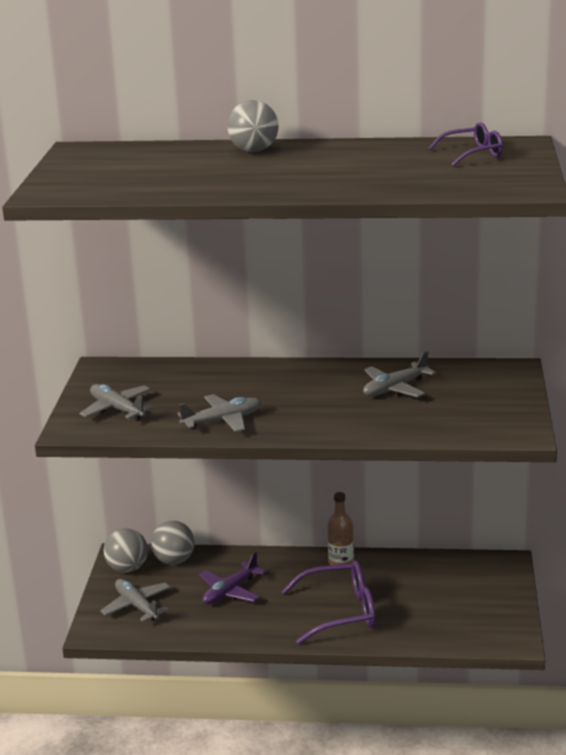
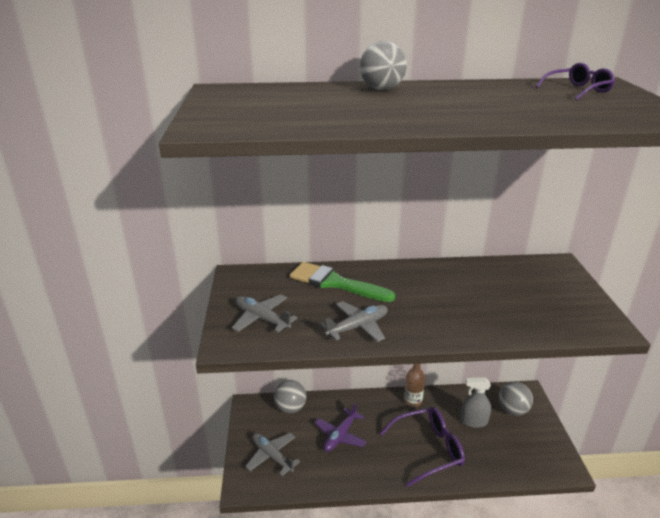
camera: 10 degrees left, 5 degrees up
(127, 568) = (257, 418): grey ball -> grey ball (512, 410)
(216, 379) = (335, 283): none -> green brush
(395, 388) = (482, 286): grey plane -> none
(414, 588) = (473, 421): none -> grey spray bottle

